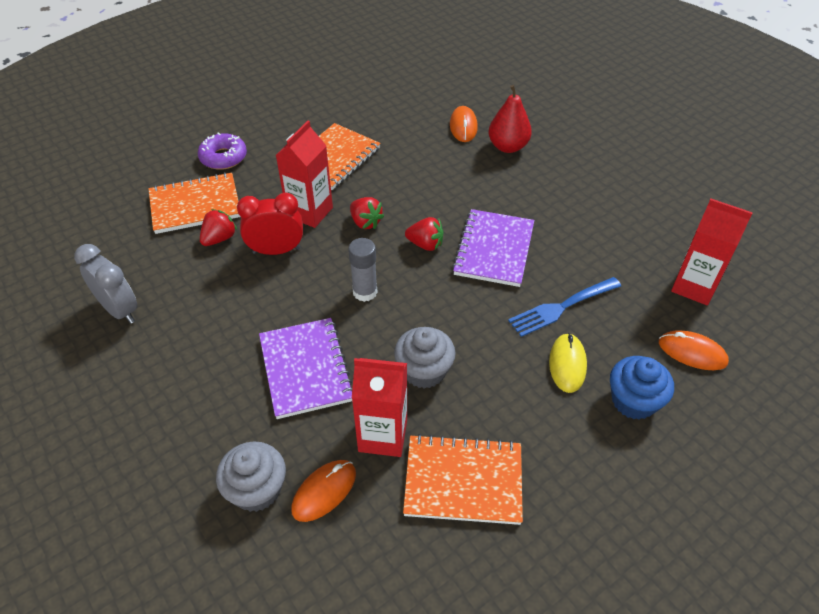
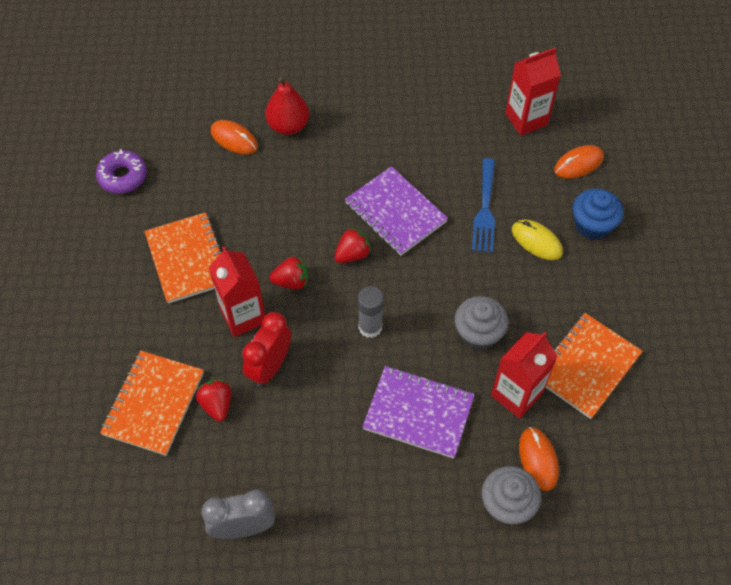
camera: 55 degrees left, 10 degrees up
(223, 157) = (104, 347): purple donut -> purple donut (123, 176)

